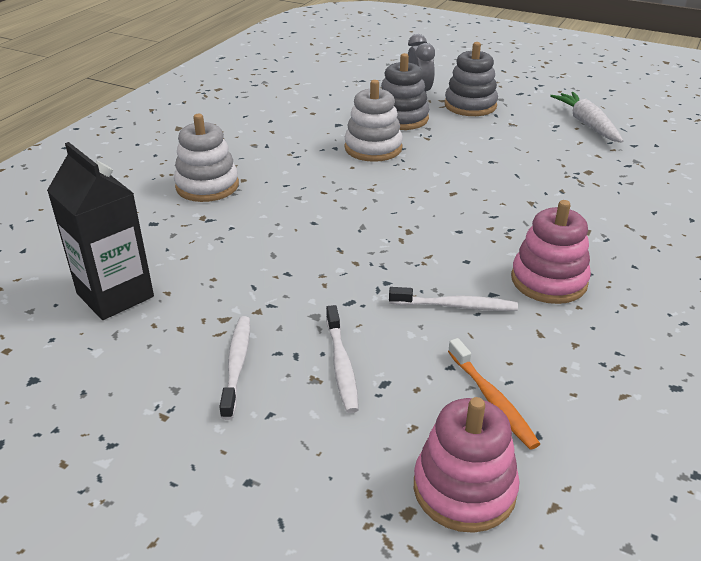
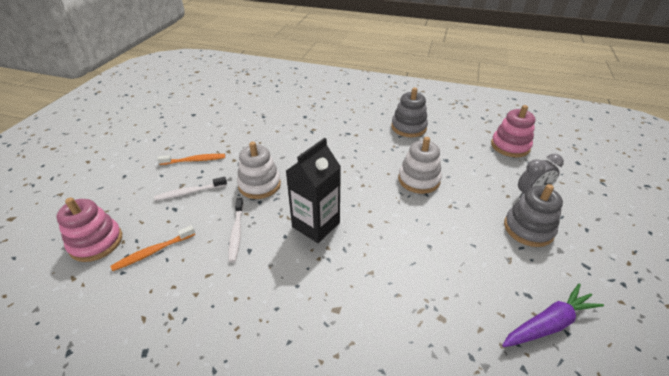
camera: 80 degrees right, 5 degrees up
(115, 295) = (245, 119): black carton -> black carton (316, 225)
(207, 186) = (344, 124): white stacking toy -> white stacking toy (259, 185)
(237, 365) = (194, 160): white toothbrush -> orange toothbrush
(401, 118) = (474, 189): grey stacking toy -> grey stacking toy (408, 127)
(548, 281) = (264, 281): pink stacking toy -> pink stacking toy (510, 146)
(587, 124) = (548, 323): white carrot -> purple carrot

